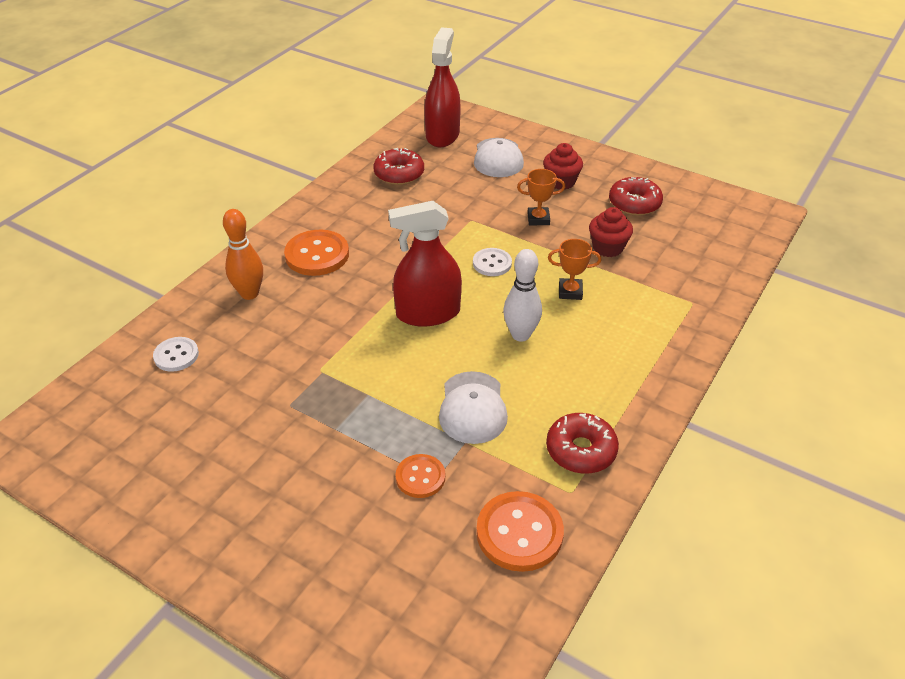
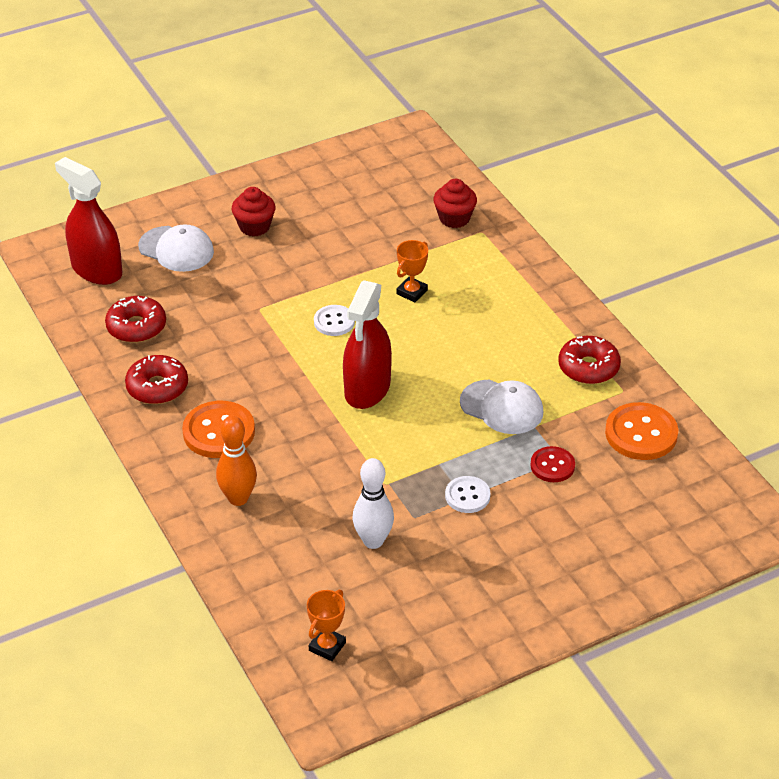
camera: 60 degrees left, 0 degrees up
(176, 355) = (288, 576): white button -> white button (467, 496)
(420, 477) = (552, 466): orange button -> red button
(520, 335) = (440, 344): white bowling pin -> white bowling pin (373, 541)
(538, 219) = (297, 266): orange trophy -> orange trophy (327, 646)
(607, 247) = (374, 244): red cupcake -> red cupcake (454, 218)
(634, 203) = (329, 199): red donut -> red donut (157, 387)

